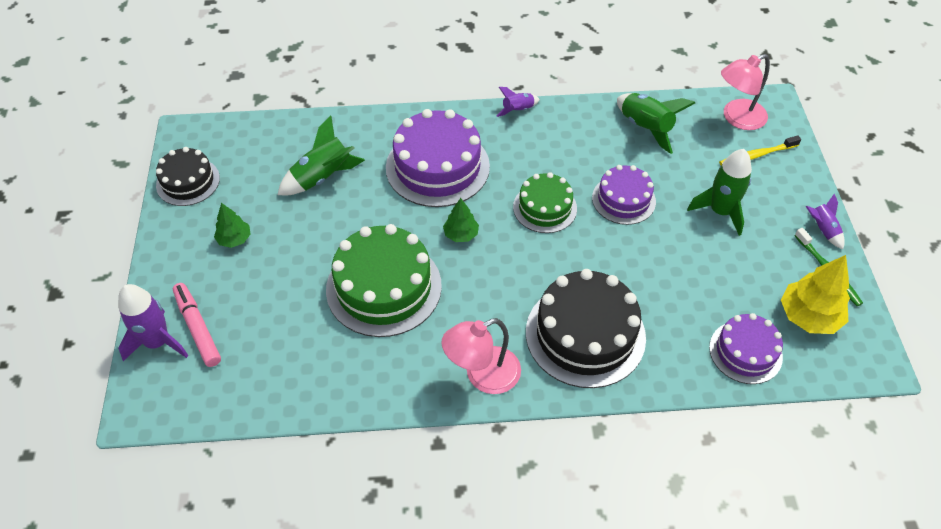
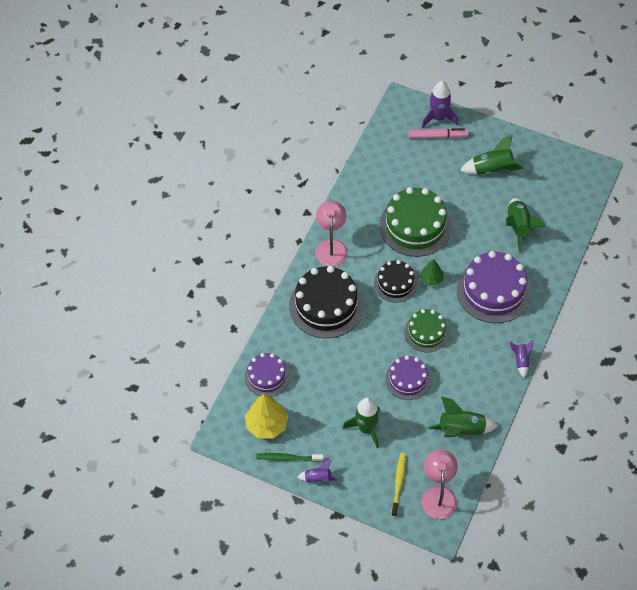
camera: 120 degrees right, 5 degrees up
(188, 182) = (552, 160): black cake -> black cake (395, 283)
(234, 239) = (492, 169): green tree -> green rocket

